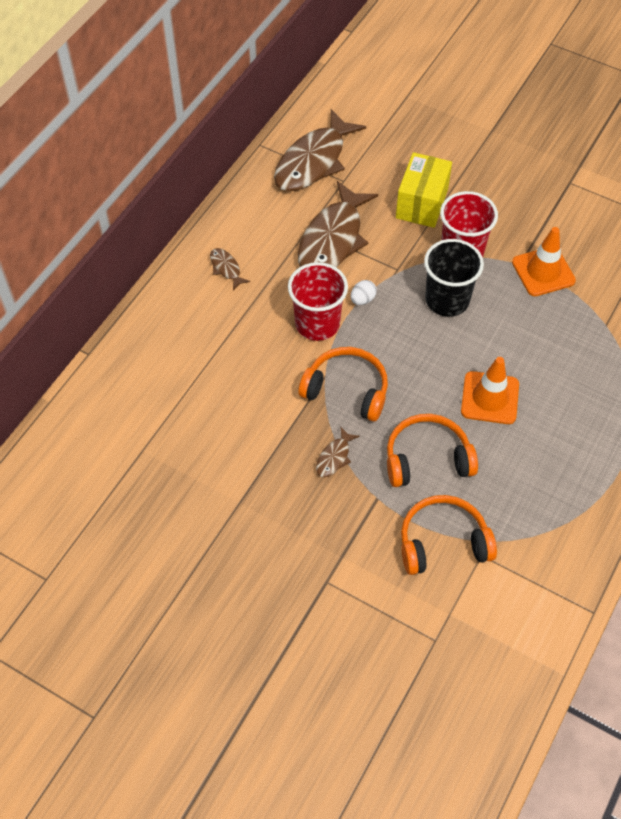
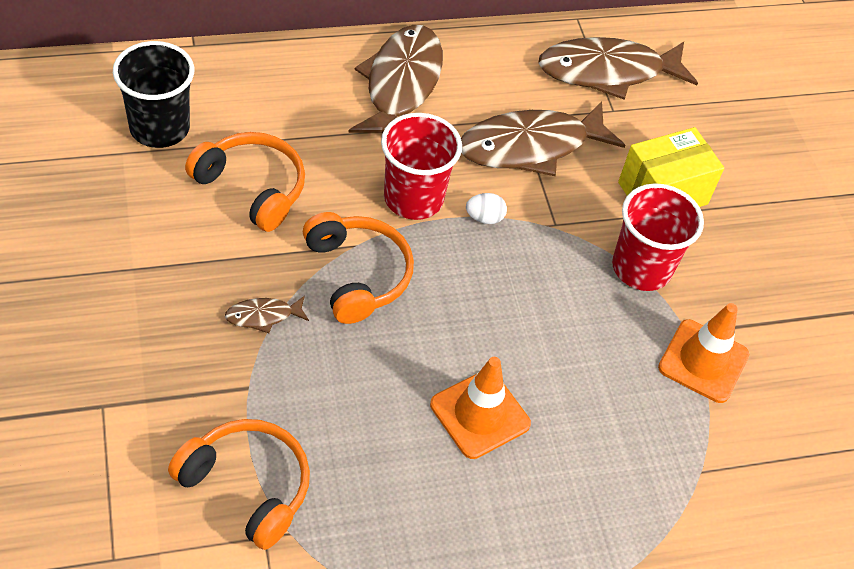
camera: 40 degrees right, 5 degrees down
(226, 268) = (401, 84): brown fish -> brown fish, size x2.31
(427, 458) = (342, 403): orange headphones -> orange headphones (252, 187)
(447, 300) = (565, 293): black cup -> black cup (159, 128)

